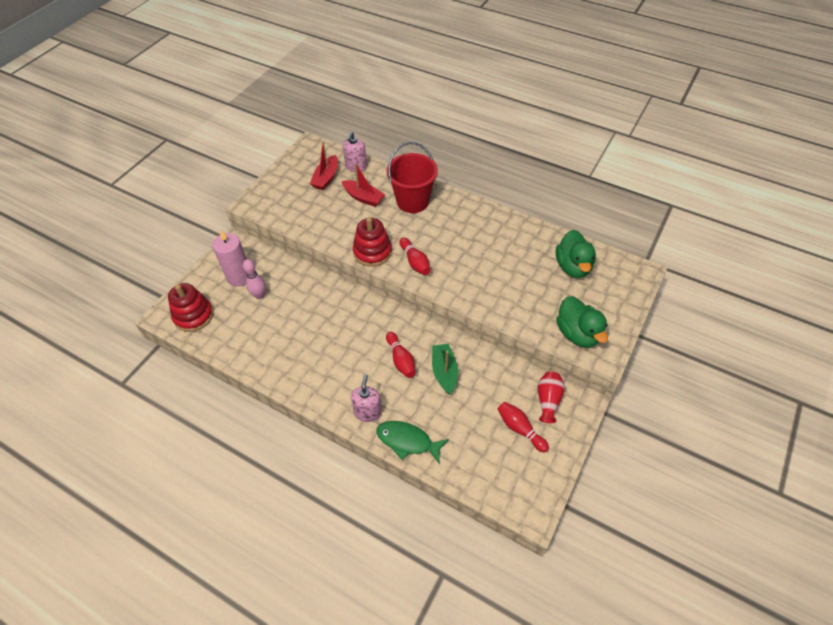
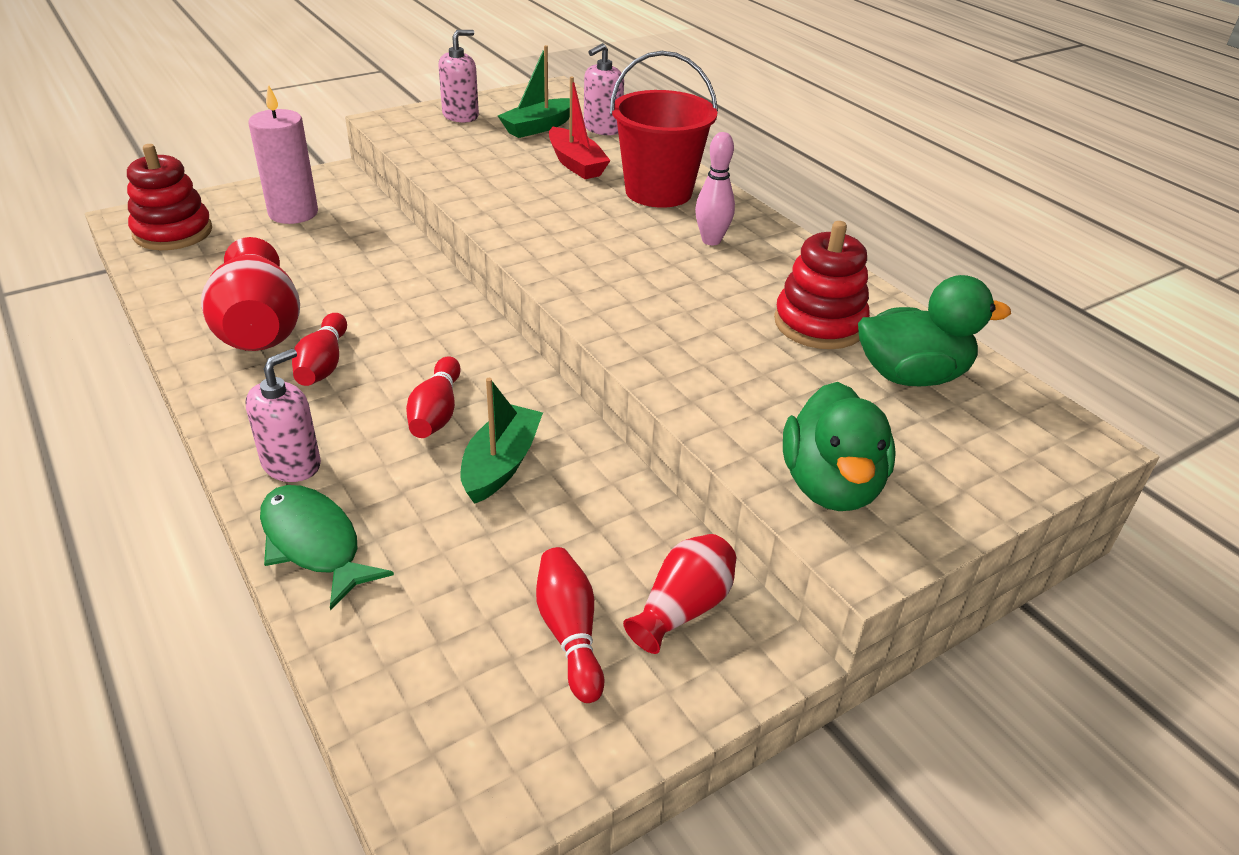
camera: 25 degrees right, 15 degrees down
(259, 295) = (297, 243): pink bowling pin -> pink bowling pin (711, 240)
(282, 185) = (460, 116): none -> pink soap dispenser
(290, 352) = (259, 328): none -> red vase
(326, 178) = (538, 127): red boat -> green boat
(372, 252) = (519, 228): red stacking toy -> red stacking toy (819, 324)
(415, 262) = (582, 264): red bowling pin -> red bowling pin (323, 364)
(573, 266) = (911, 376): green duck -> green duck turned 120 degrees counterclockwise

